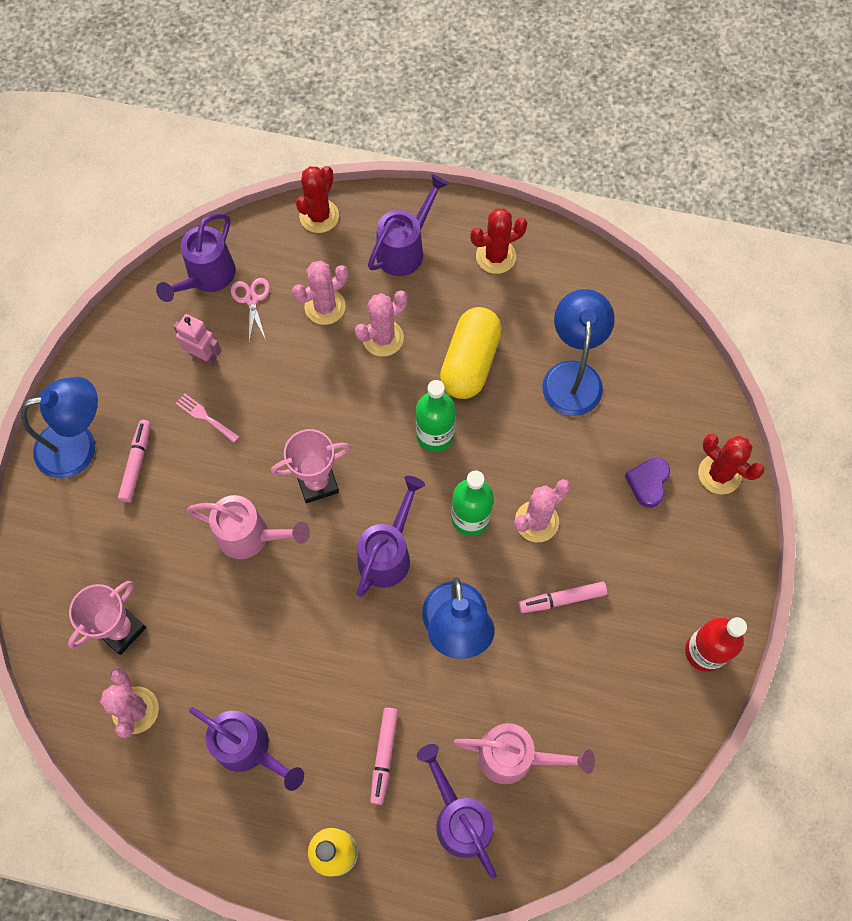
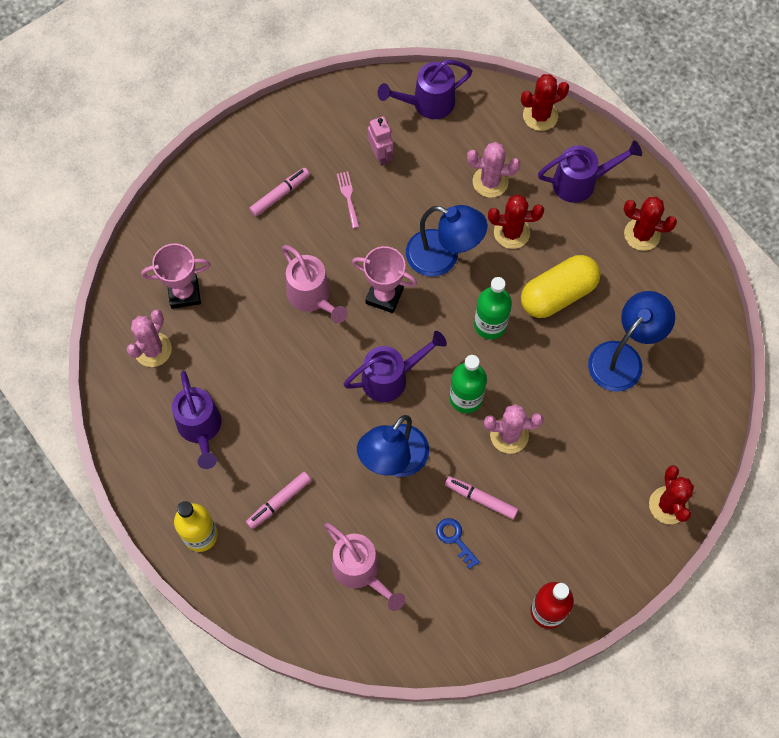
camera: 40 degrees right, 0 degrees up
(79, 446) = (253, 156): blue lamp -> blue lamp (443, 257)
(251, 299) = (444, 140): pink scissors -> none
(383, 338) = (511, 232): pink cactus -> red cactus
(459, 817) = (293, 578): purple watering can -> none
(571, 655) = (455, 539): none -> blue key
(648, 483) = (610, 471): purple heart -> none

